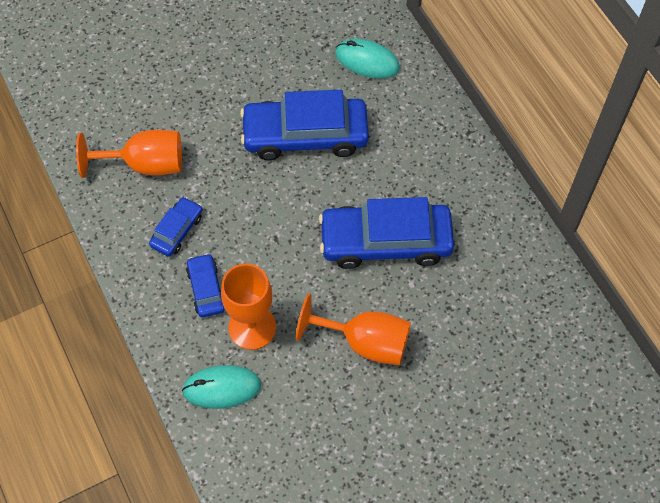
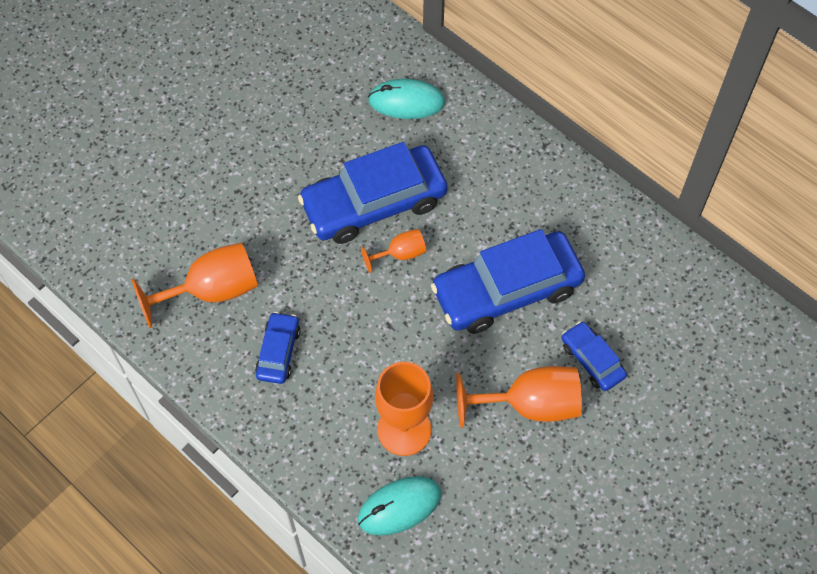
camera: 20 degrees left, 0 degrees up
(206, 289) = (337, 405): blue car -> blue car (592, 360)
(309, 183) = (400, 254): none -> orange goblet

